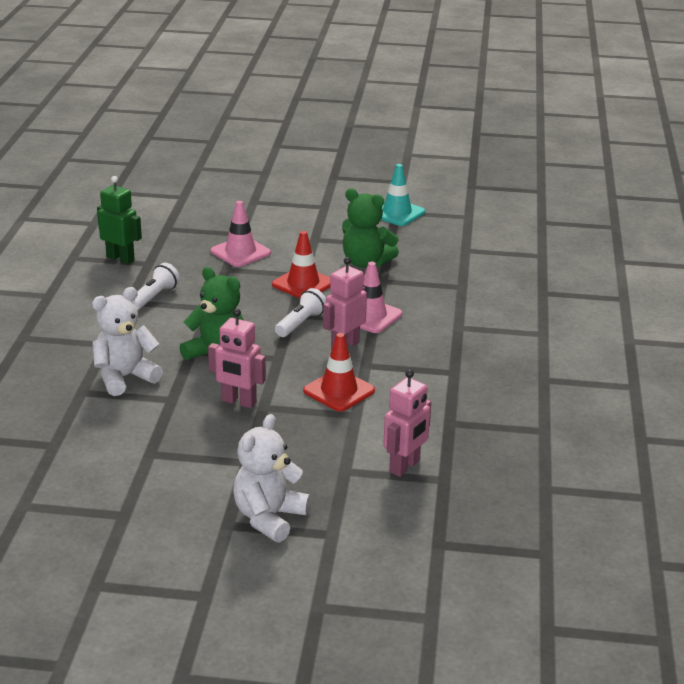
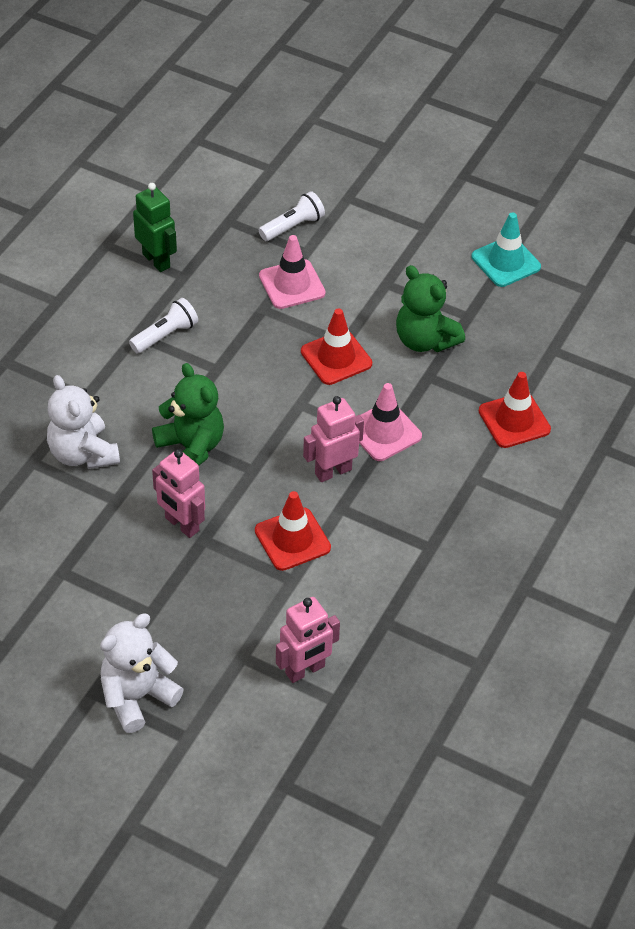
camera: 20 degrees right, 20 degrees up
(125, 377) = (83, 454): white teddy bear -> white teddy bear turned 105 degrees counterclockwise
(300, 323) = (302, 422): white flashlight -> white flashlight (292, 226)
(465, 291) = (514, 420): none -> red traffic cone

